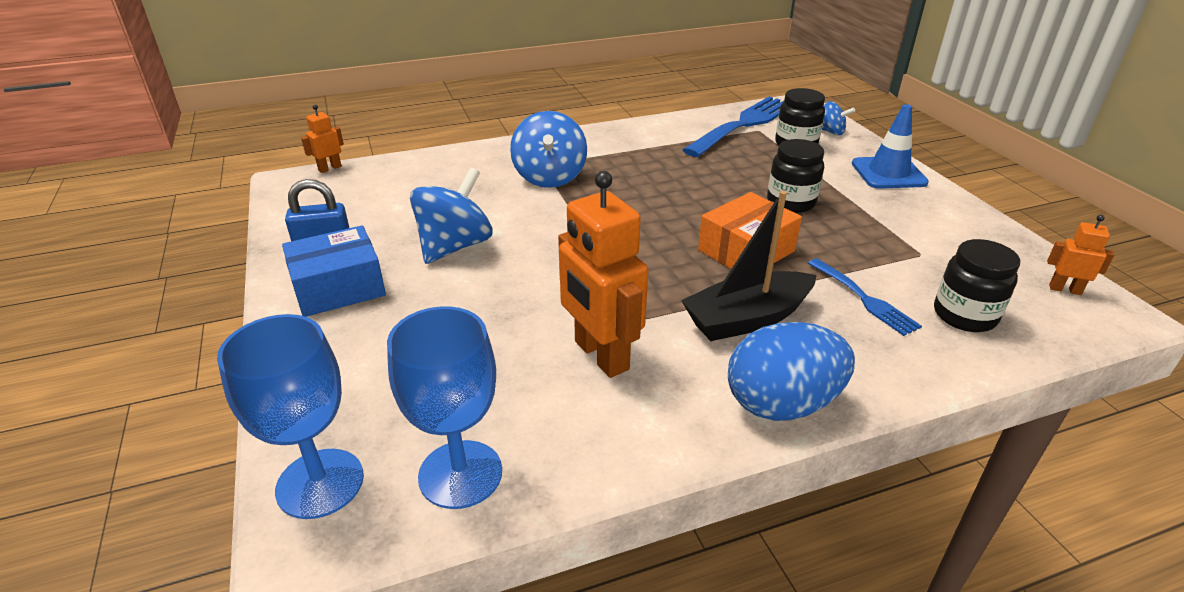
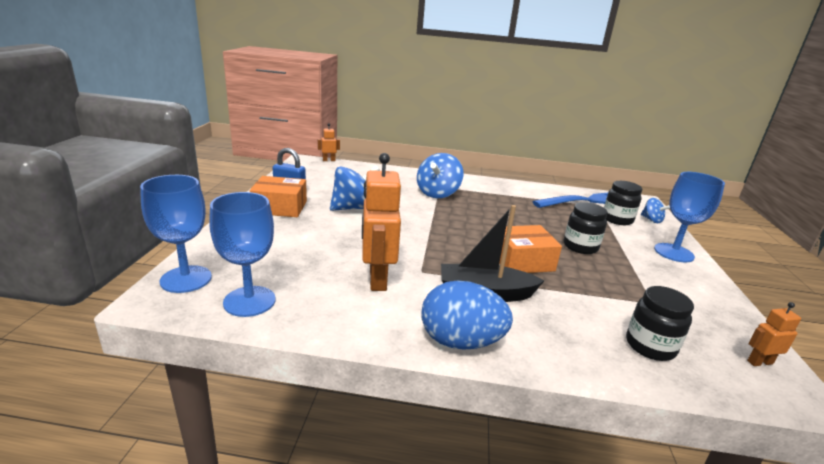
camera: 25 degrees right, 10 degrees down
(339, 287) = (280, 207): blue box -> orange box
(864, 299) = (579, 311): blue fork -> none
(888, 173) = (673, 253): blue traffic cone -> blue goblet
(1064, 289) = (759, 362): orange robot -> orange robot turned 60 degrees counterclockwise

